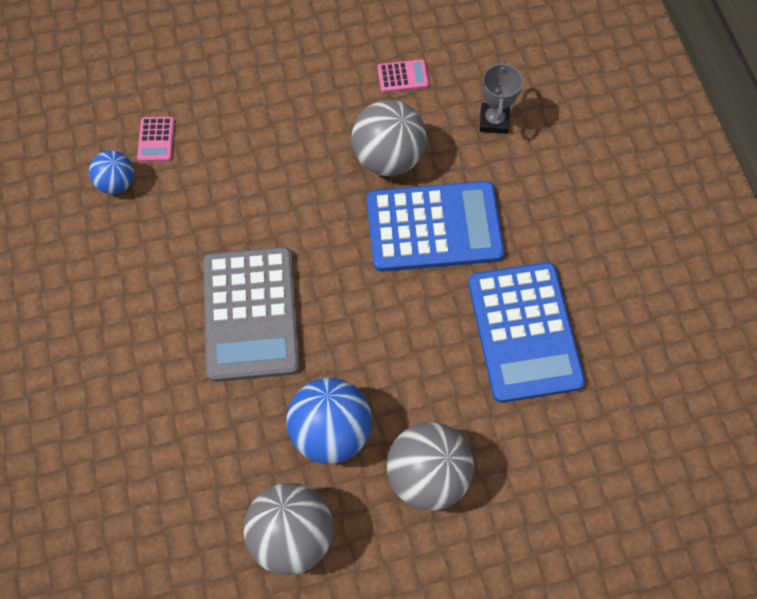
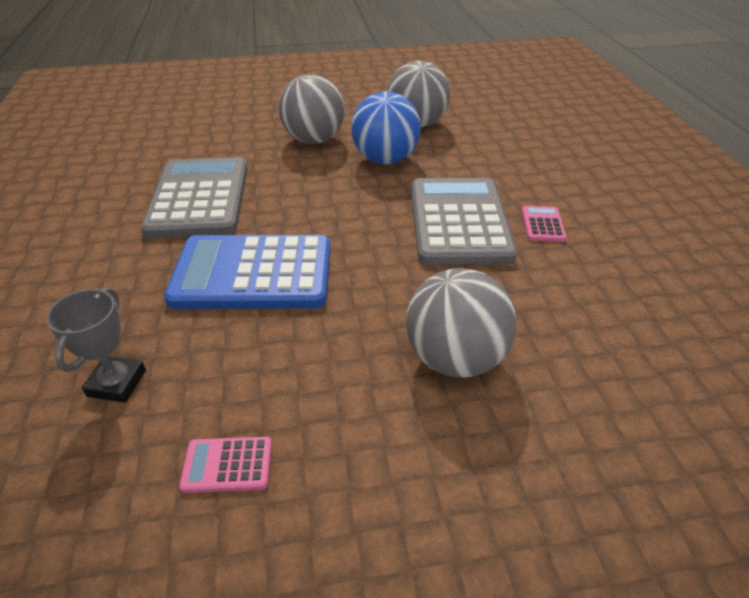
camera: 175 degrees left, 25 degrees down
(117, 183) = (655, 341): blue ball -> none
(156, 139) = (624, 392): pink calculator -> pink calculator (542, 224)
(388, 158) = (286, 346): grey ball -> grey ball (454, 358)
(524, 332) = (199, 198): blue calculator -> grey calculator

